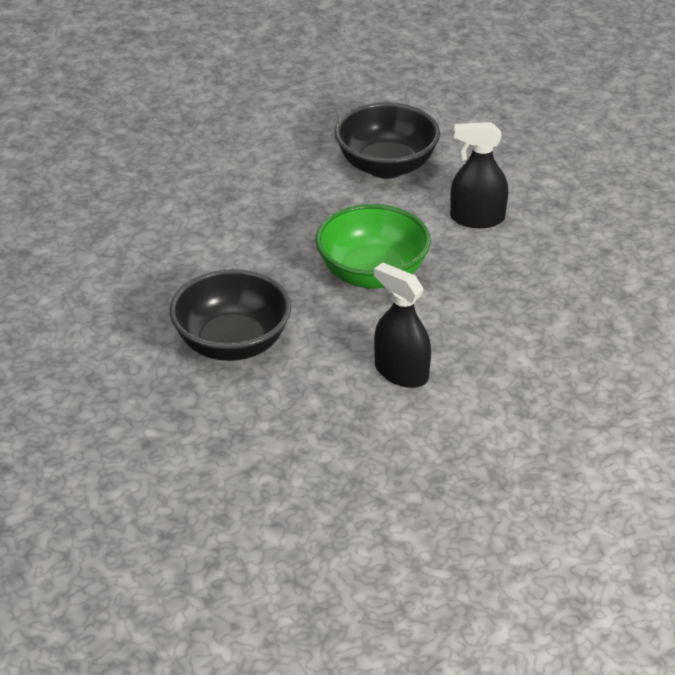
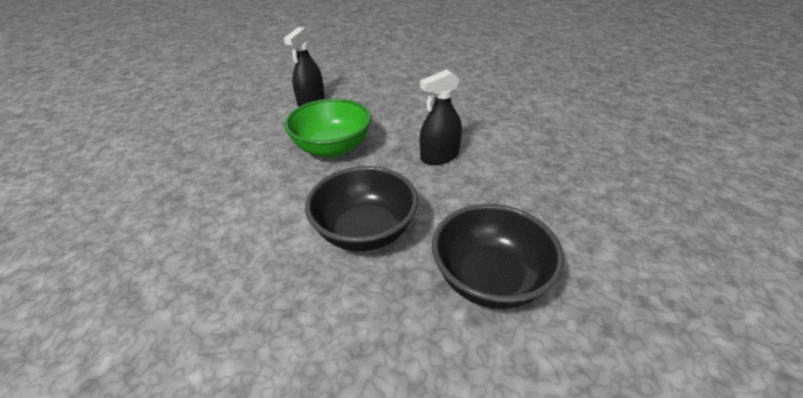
camera: 70 degrees left, 0 degrees up
(386, 166) = (227, 121): black bowl -> black bowl (490, 279)

